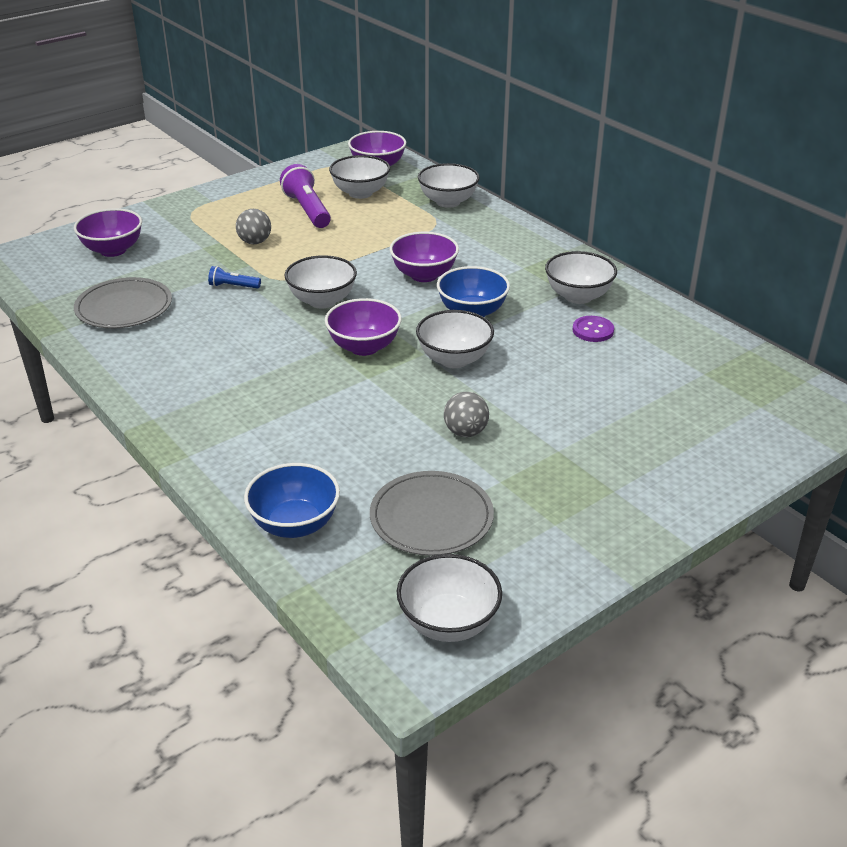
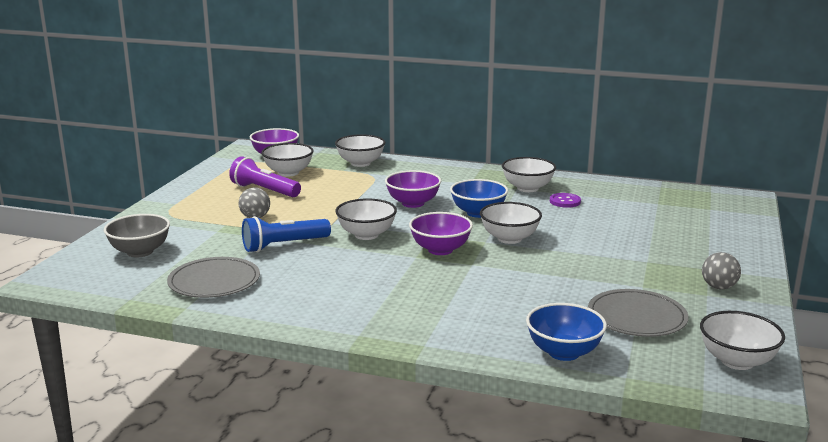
camera: 35 degrees left, 15 degrees down
(113, 250) = (140, 252): purple bowl -> grey bowl
(233, 286) = (284, 245): blue flashlight -> blue flashlight, size x1.91
(465, 432) = (581, 270): grey ball -> grey ball (718, 287)

